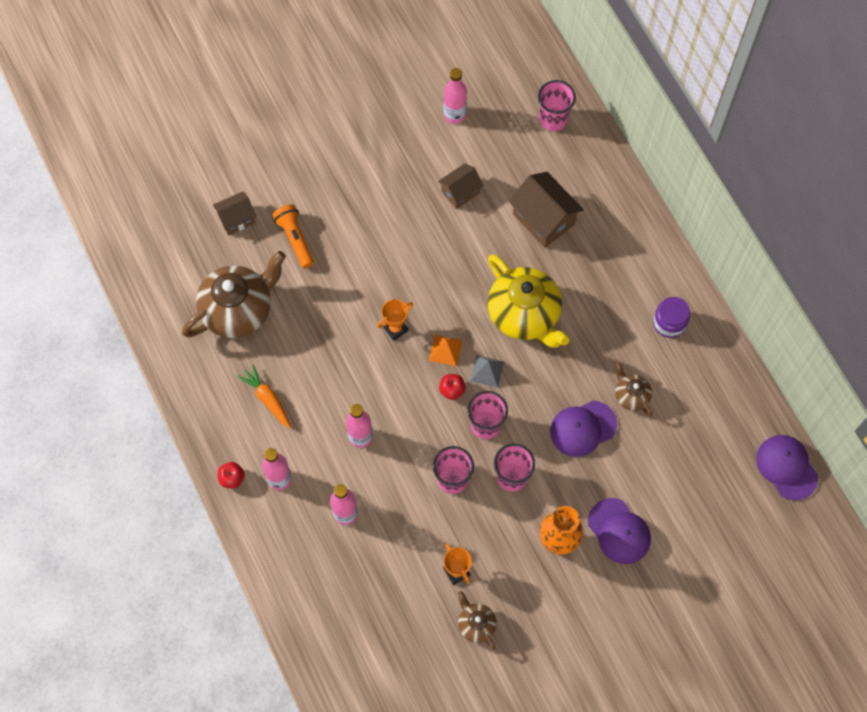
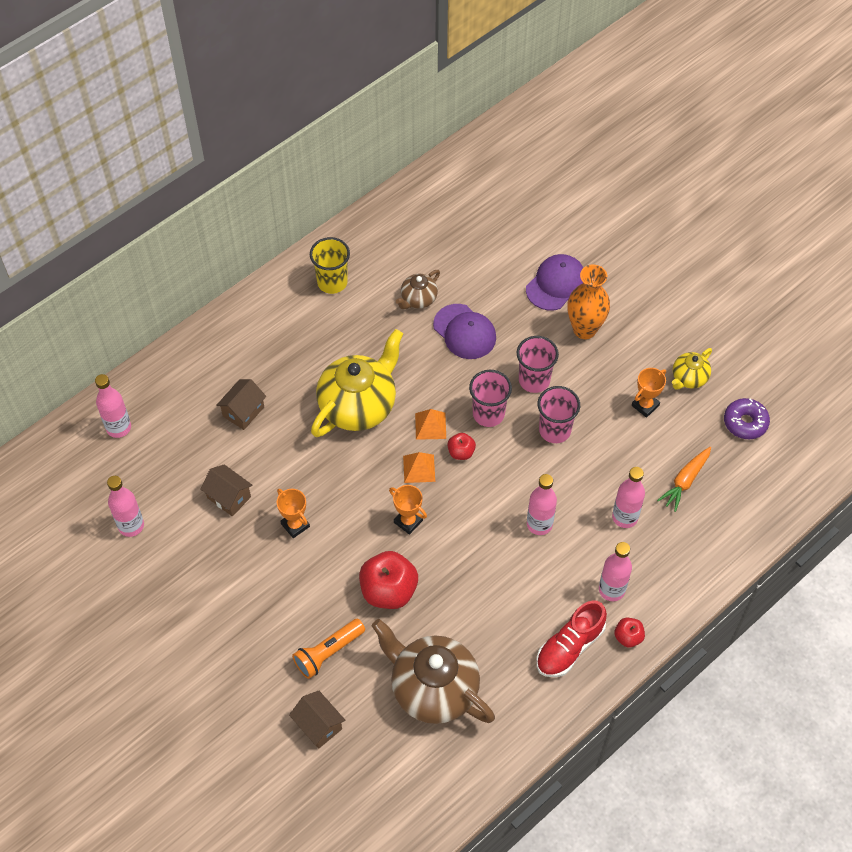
camera: 105 degrees left, 10 degrees down
(239, 427) = (569, 647): none -> red shoe
(267, 399) = (528, 627): orange carrot -> orange carrot (685, 481)
(335, 297) = (388, 591): none -> red apple
(412, 661) = (745, 422): none -> purple donut
(418, 238) = (295, 525): none -> orange trophy
(476, 624) = (688, 378): brown teapot -> yellow teapot
(487, 371) = (430, 426): grey pyramid -> orange pyramid
(543, 219) = (243, 411): brown house -> brown house, size x0.62
(553, 119) = (118, 428): pink cup -> pink bottle
(669, 323) = (332, 282): purple jar -> yellow cup
(787, 467) = (450, 171): purple cap -> none

